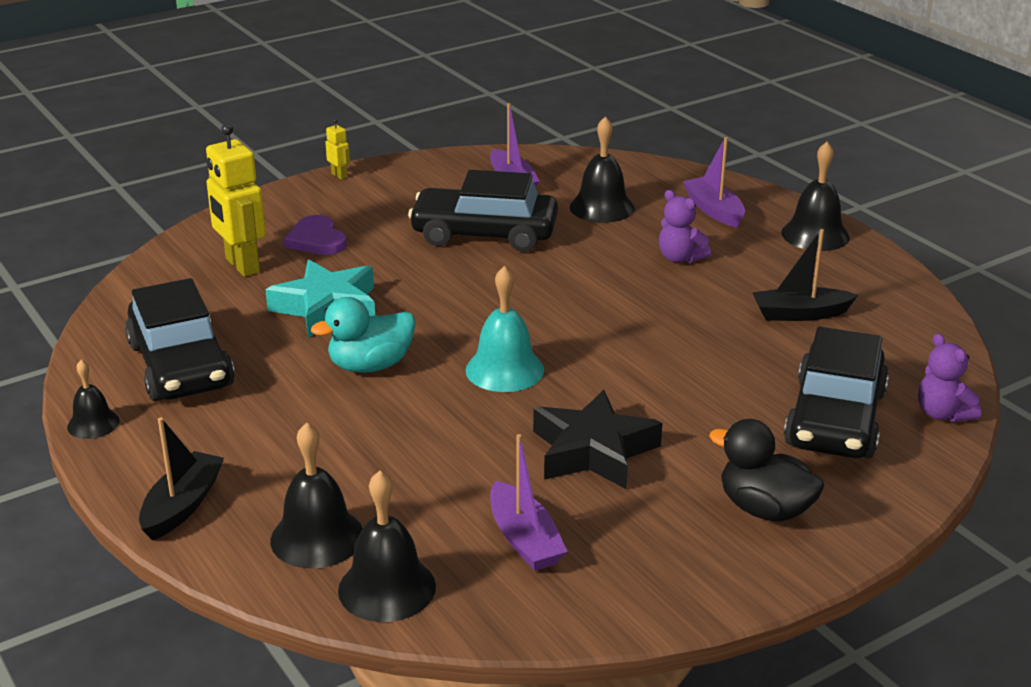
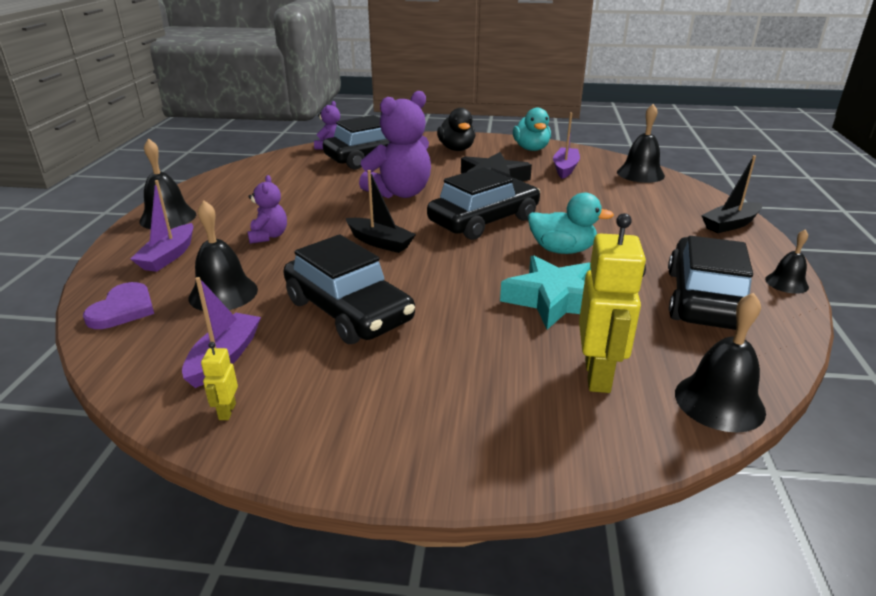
camera: 140 degrees left, 0 degrees up
(316, 240) = (497, 375): purple heart -> purple heart (123, 309)
(317, 537) = (661, 194): black bell -> black bell (719, 402)
(339, 175) = (363, 475): yellow robot -> yellow robot (227, 411)
(504, 370) = (484, 220): turquoise bell -> black car
(650, 579) = (531, 149): none -> turquoise duck
(667, 368) = (400, 193): none -> purple teddy bear
(800, 314) = (287, 189): black boat -> black boat (380, 242)

